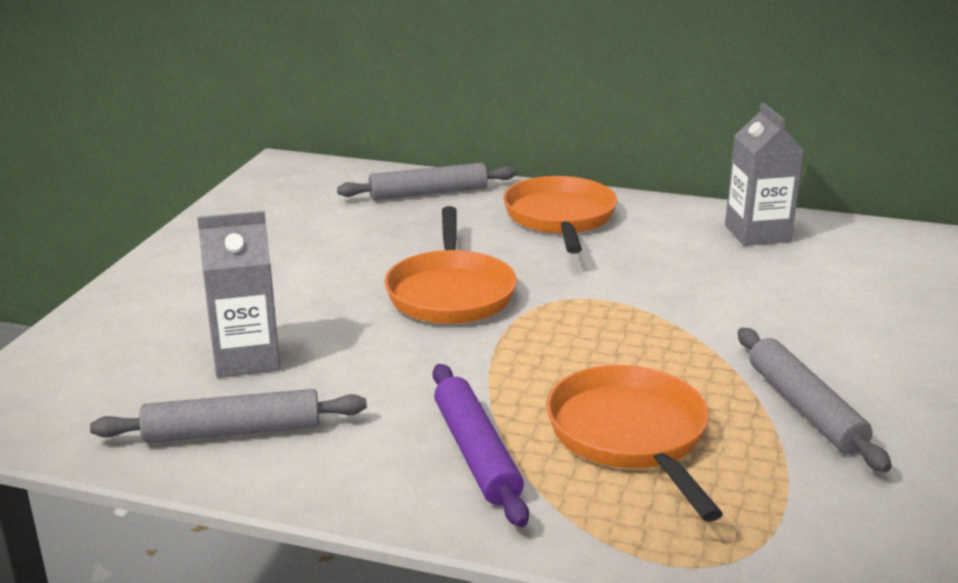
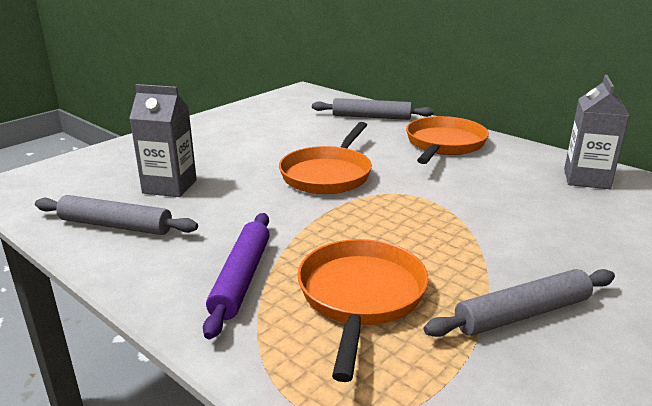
camera: 25 degrees right, 0 degrees up
(805, 408) = (522, 314): grey rolling pin -> grey rolling pin turned 60 degrees clockwise

